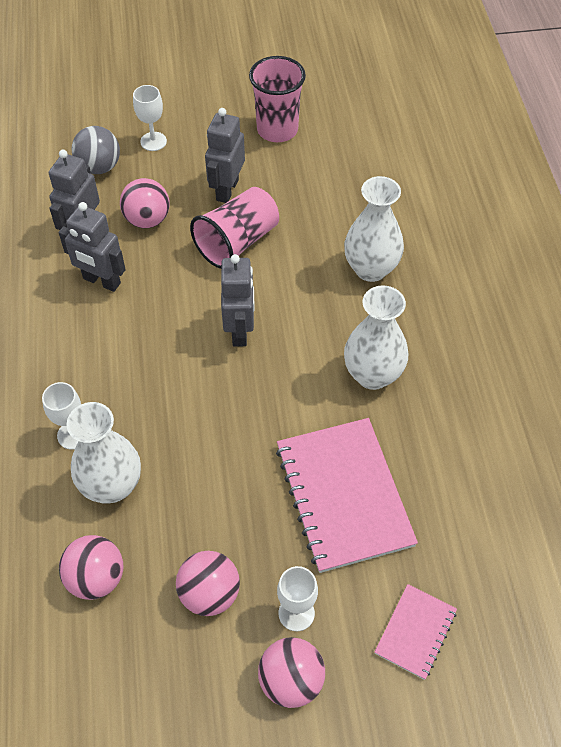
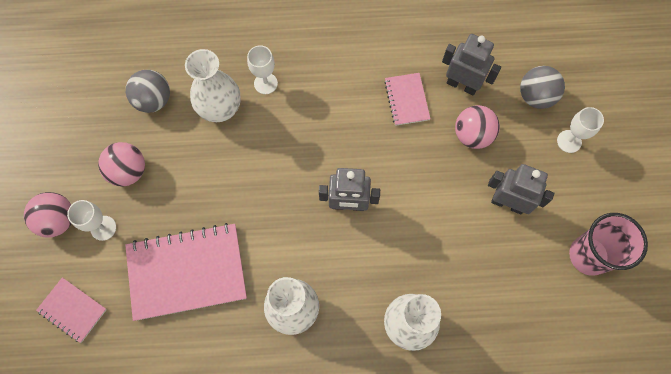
camera: 95 degrees right, 15 degrees up
(96, 578) = (153, 100): pink ball -> grey ball
(101, 281) = (406, 100): grey robot -> pink notebook
(237, 242) = (444, 209): pink cup -> none

